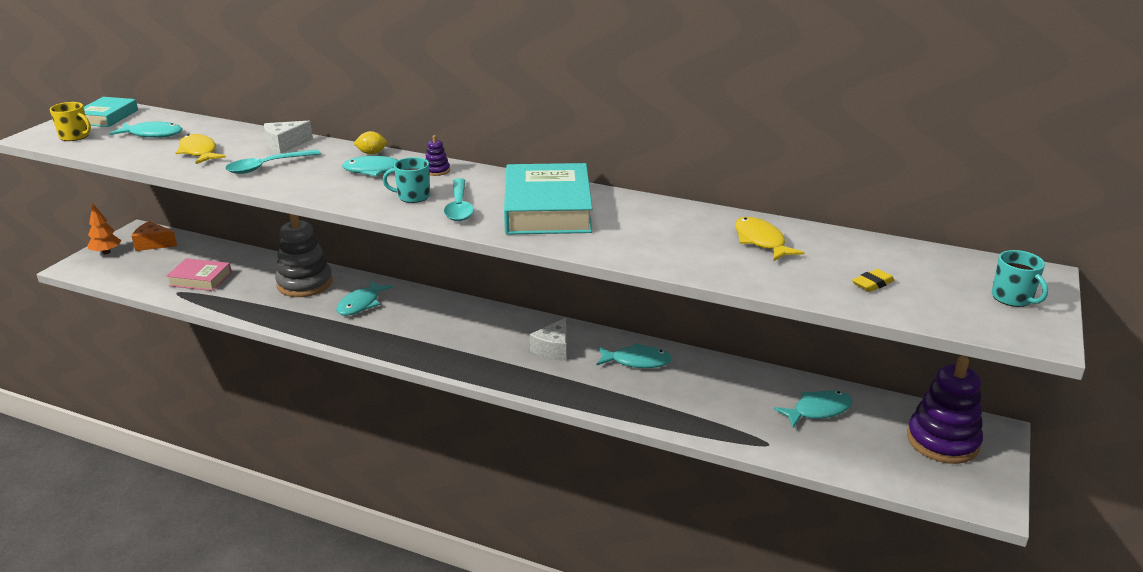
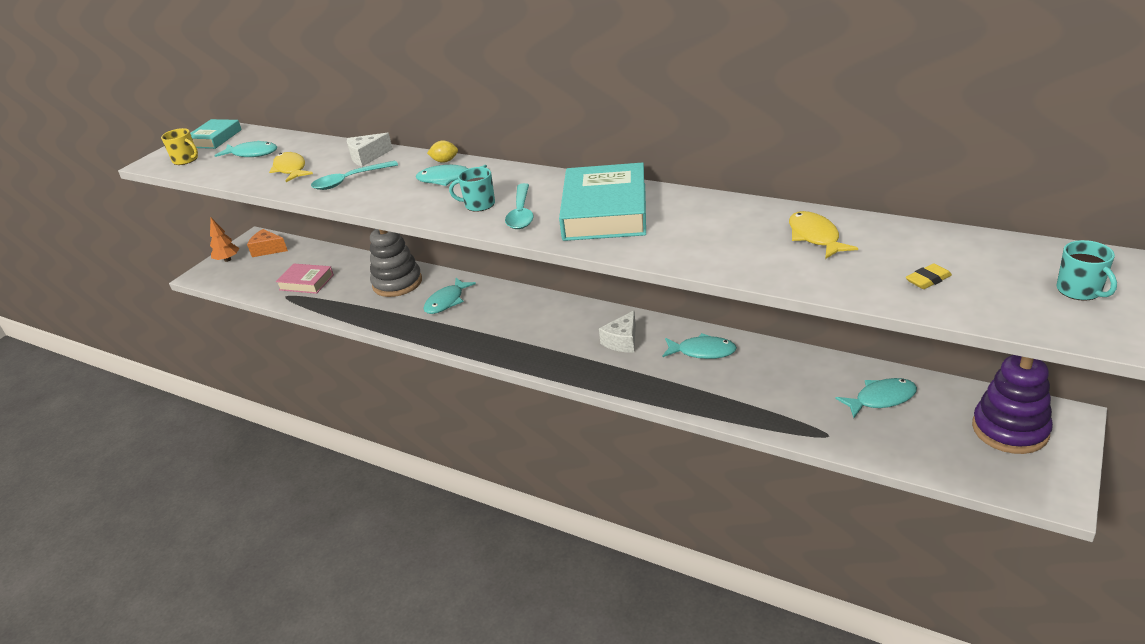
camera: 10 degrees right, 5 degrees up
(437, 170) = (503, 176): purple stacking toy -> none

